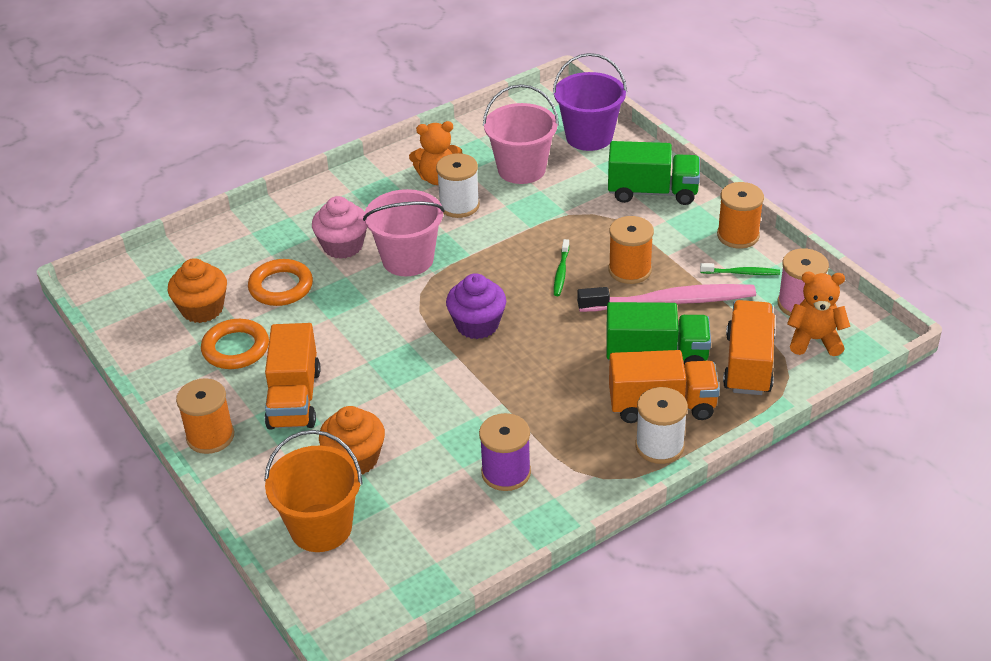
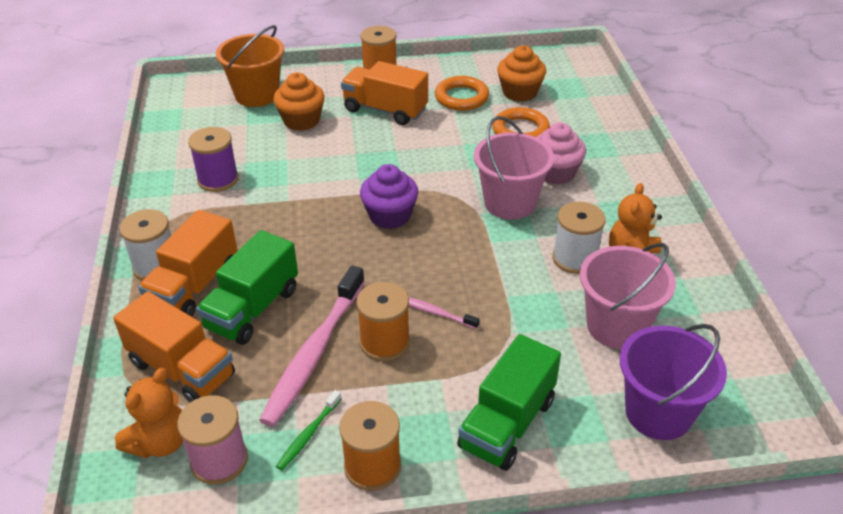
camera: 115 degrees right, 0 degrees up
(561, 272) = (419, 291): green toothbrush -> none
(577, 256) = (435, 312): none -> pink toothbrush

